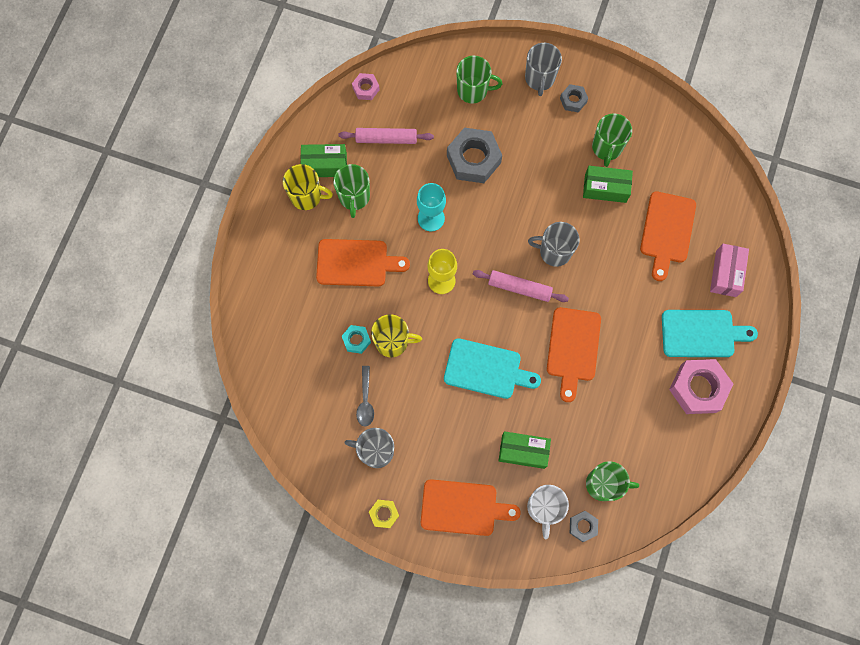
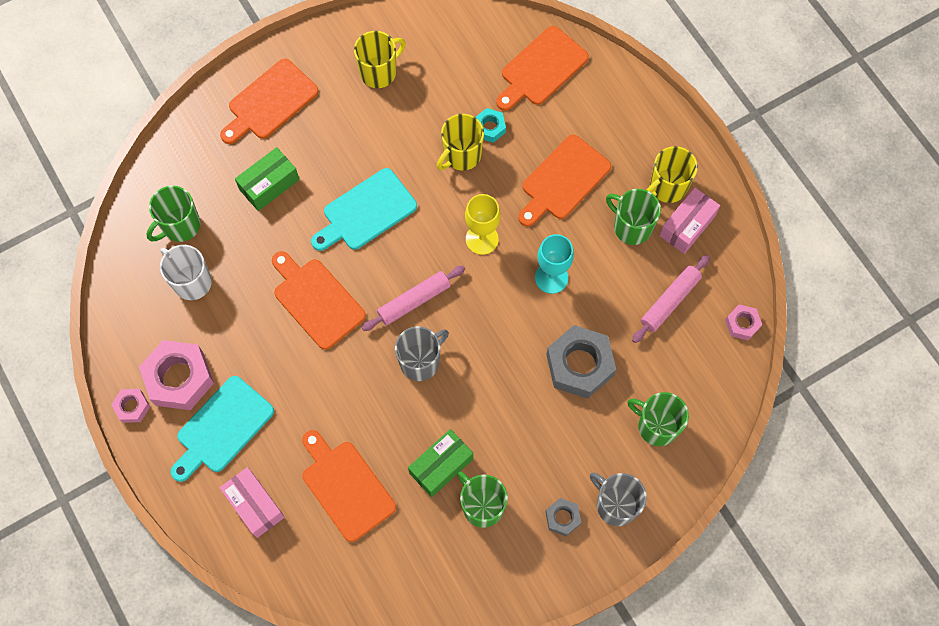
camera: 130 degrees right, 5 degrees down
(282, 342) = (541, 69): none -> orange cutting board
(325, 165) = (687, 226): green box -> pink box
(365, 401) = (429, 95): grey spoon -> none
(376, 451) = (379, 72): grey mug -> yellow mug
(384, 514) = (322, 41): yellow nut -> none
(473, 90) = (656, 426): green mug -> green mug turned 75 degrees clockwise
(543, 508) = (209, 163): white mug -> white mug (191, 282)
(583, 526) = (165, 181): grey nut -> none
(741, 400) = (132, 407): none -> pink nut

